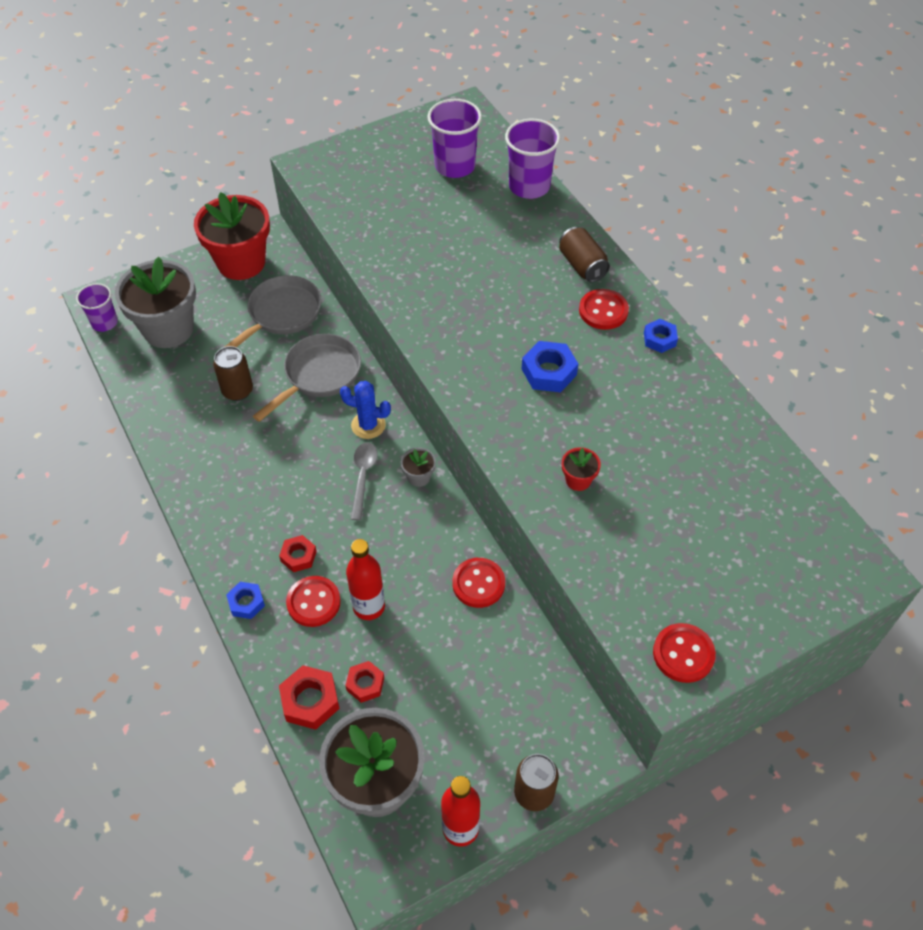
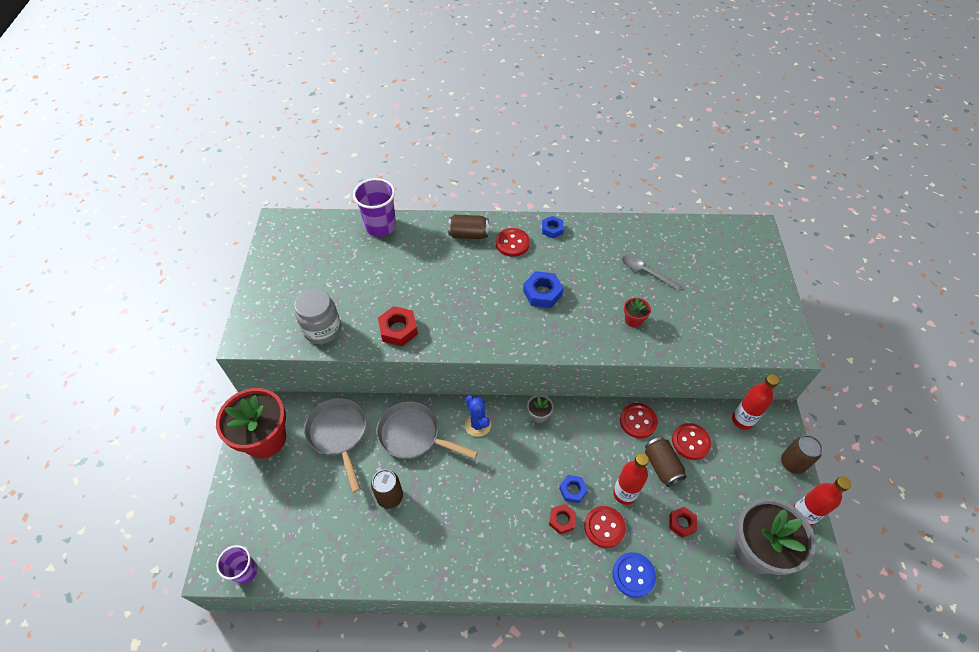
camera: 60 degrees left, 0 degrees up
(168, 329) = (291, 522): grey flower pot -> none
(246, 603) = (583, 573): blue nut -> blue nut (572, 490)
(271, 655) = (633, 575): none -> blue button
(310, 700) = (680, 564): red nut -> red nut (398, 329)
(319, 375) = (413, 435): grey pan -> grey pan turned 45 degrees counterclockwise
(356, 212) = (322, 329): none -> grey jar
(363, 477) = (519, 448): grey spoon -> grey spoon (645, 272)
(368, 425) = (478, 425): blue cactus -> blue cactus turned 75 degrees counterclockwise
(431, 634) = (662, 466): none -> brown can
(455, 166) = (328, 254): purple cup -> none
(562, 707) = (742, 420): none -> red bottle
(683, 654) = (775, 332): red button -> red button (691, 442)

